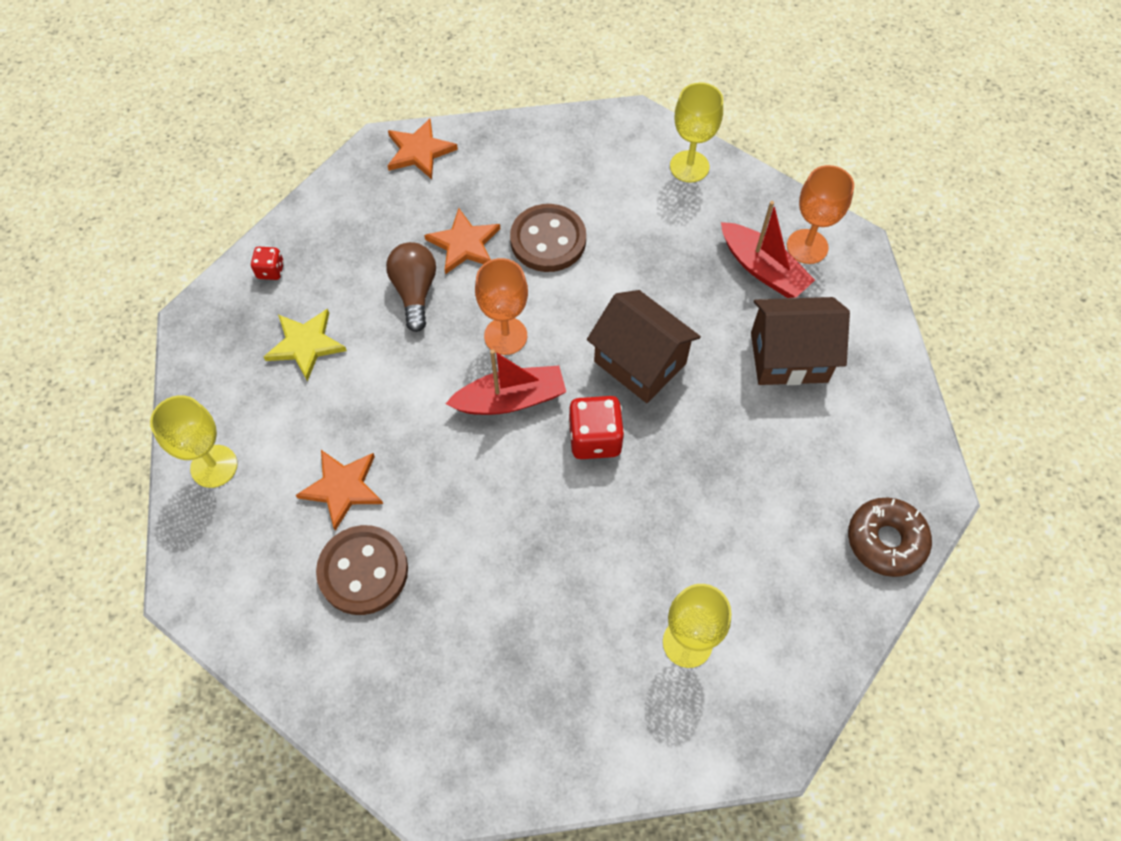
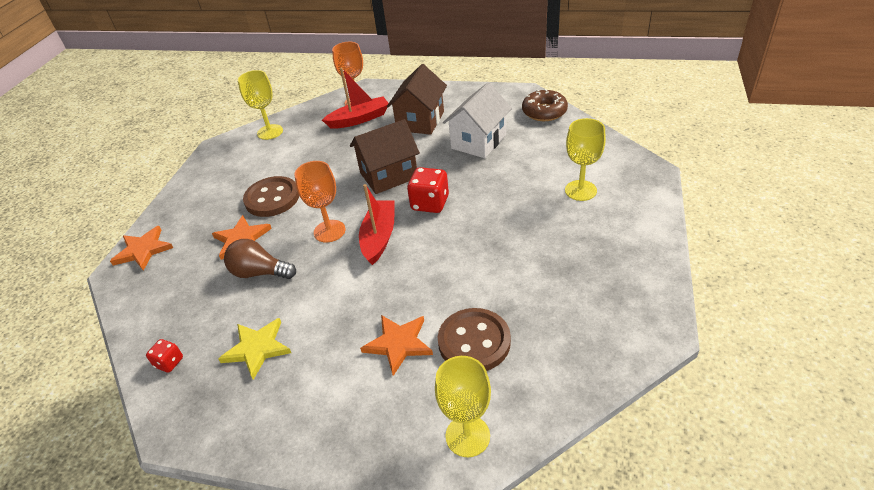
camera: 65 degrees left, 20 degrees down
(214, 466) = (331, 436): yellow goblet -> yellow goblet (467, 436)
(763, 460) = (478, 141): none -> white house

